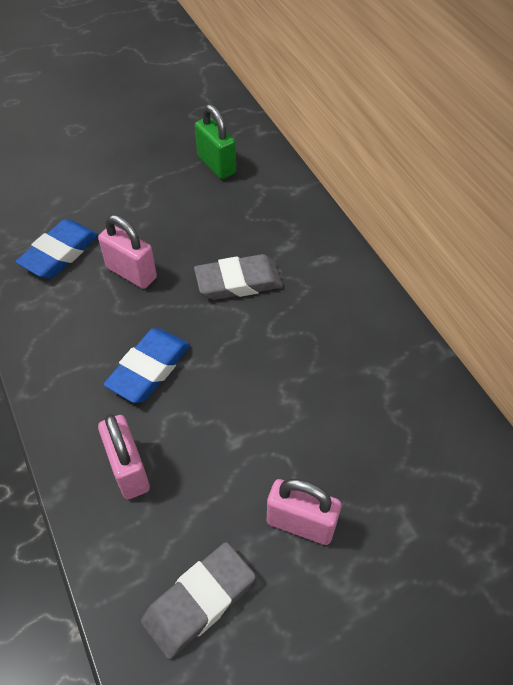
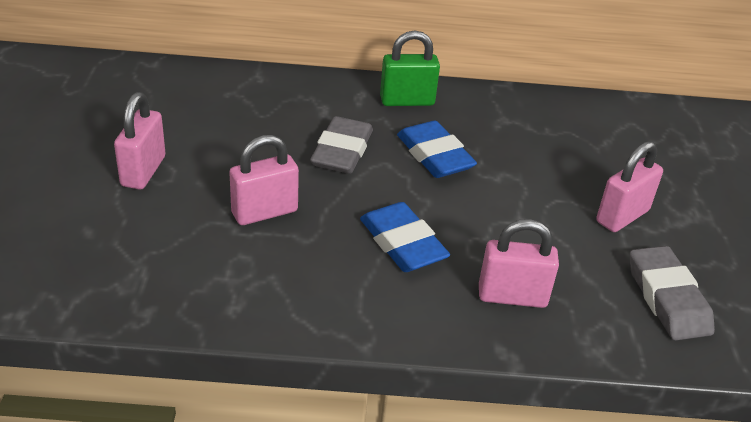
camera: 65 degrees left, 15 degrees down
(60, 253) = (181, 254): blue eraser -> blue eraser (434, 155)
(132, 192) = (143, 171): none -> pink padlock
(216, 165) = (169, 105): green padlock -> green padlock (407, 101)

